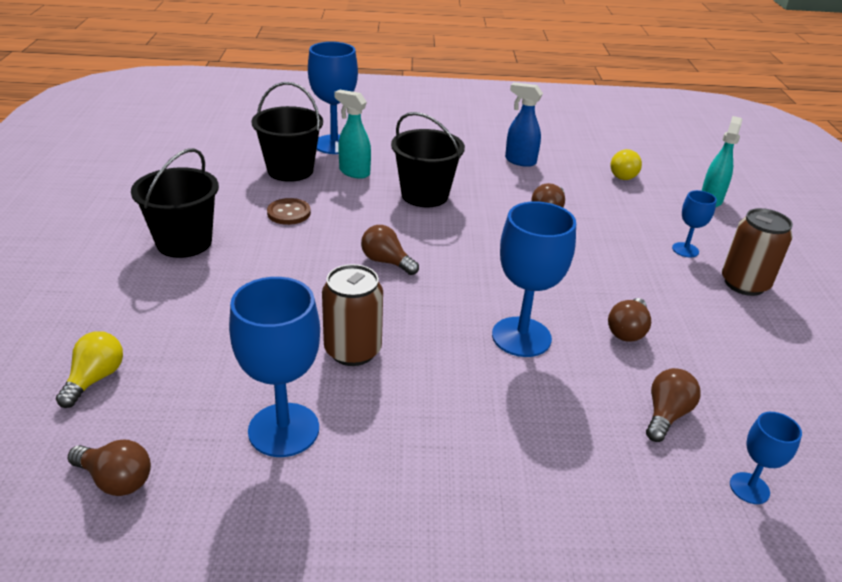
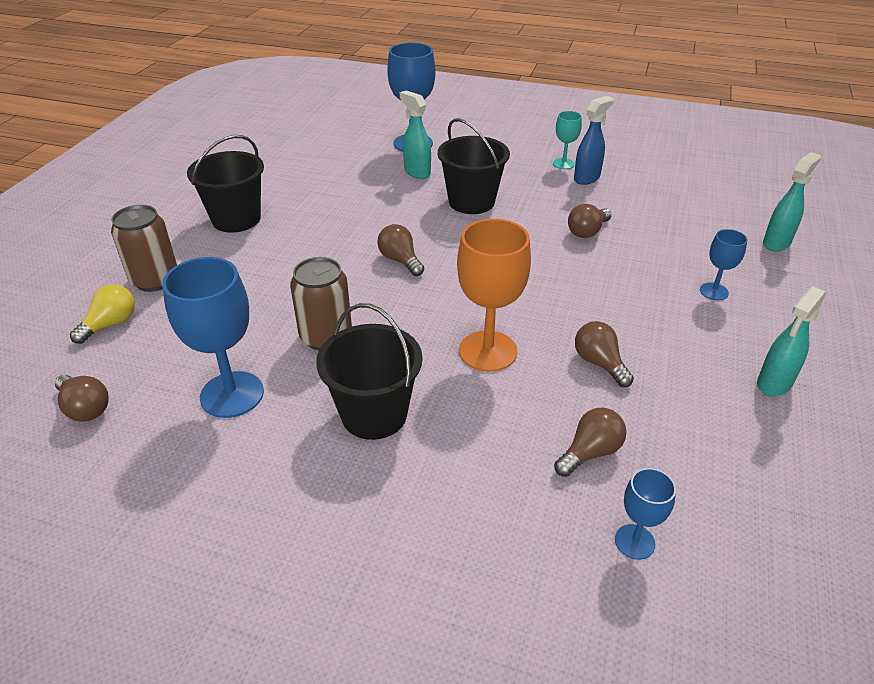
camera: 20 degrees right, 5 degrees up
(289, 213) = (337, 204): brown button -> none
(290, 170) = (360, 164): black bucket -> black bucket (374, 414)
(491, 150) = (563, 164): none -> turquoise goblet
(520, 161) = (587, 178): blue spray bottle -> blue spray bottle turned 90 degrees clockwise
(521, 337) = (488, 351): blue goblet -> orange goblet
(625, 175) = (693, 205): yellow light bulb -> none
(627, 331) = (599, 363): brown light bulb -> brown light bulb turned 105 degrees clockwise
(744, 284) = (760, 337): brown can -> brown can (155, 280)
(778, 323) = (773, 384): none -> turquoise spray bottle

